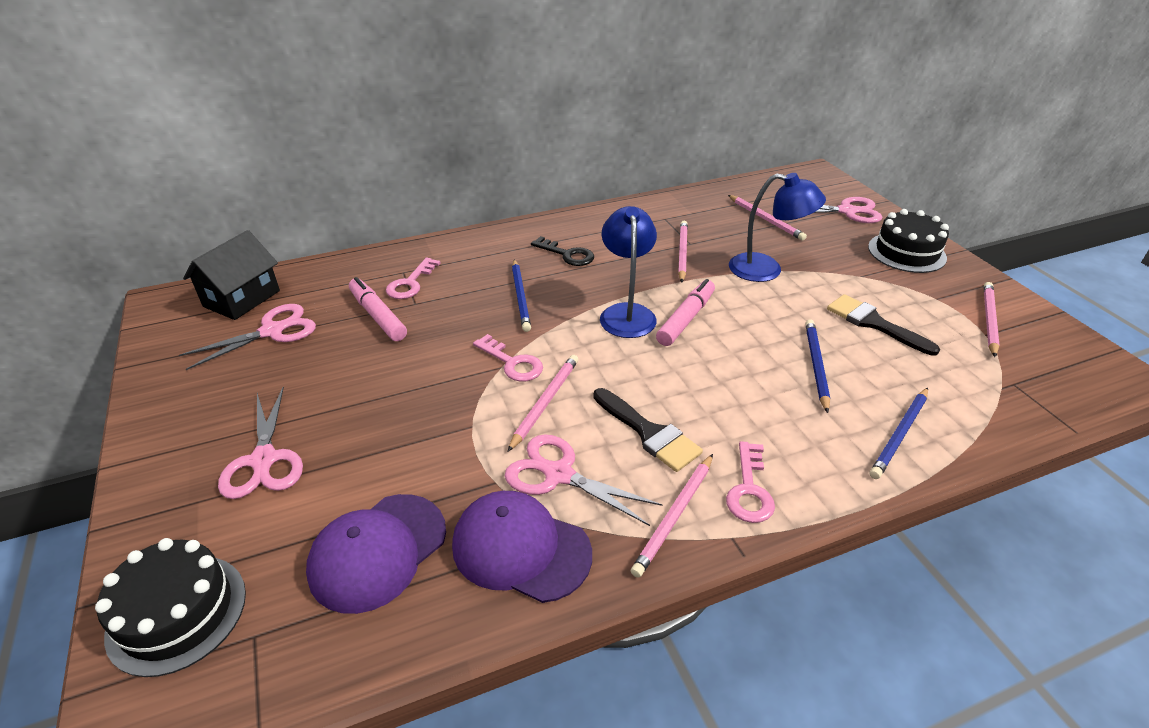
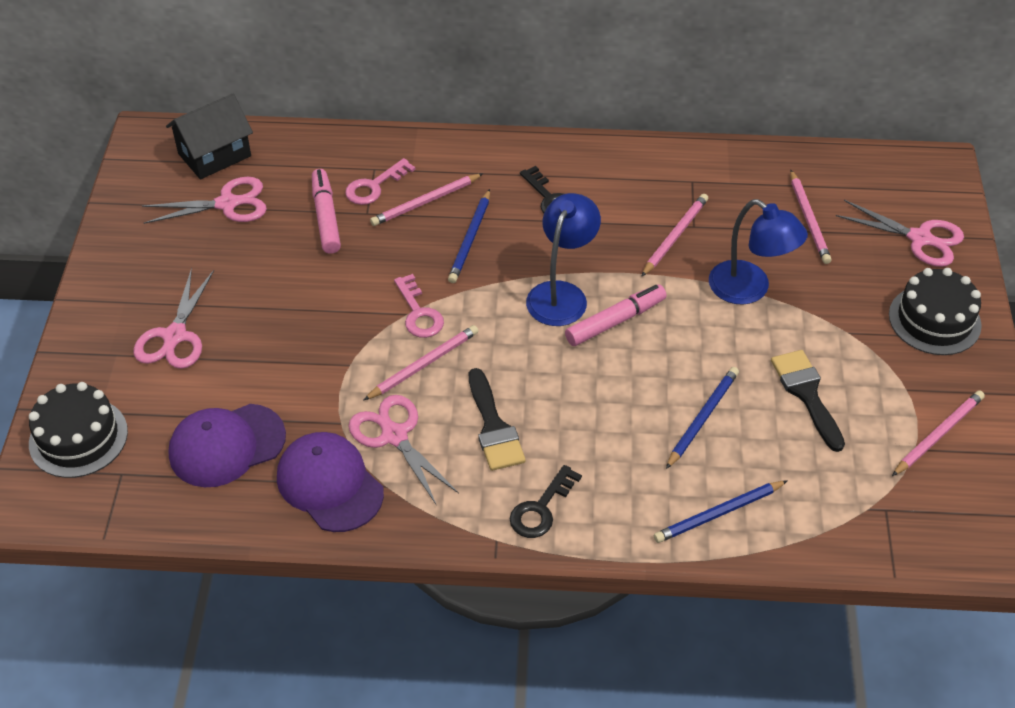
camera: 25 degrees right, 10 degrees up
(674, 516) = (463, 506): pink pencil -> pink pencil (425, 202)
(749, 489) = (541, 508): pink key -> black key

